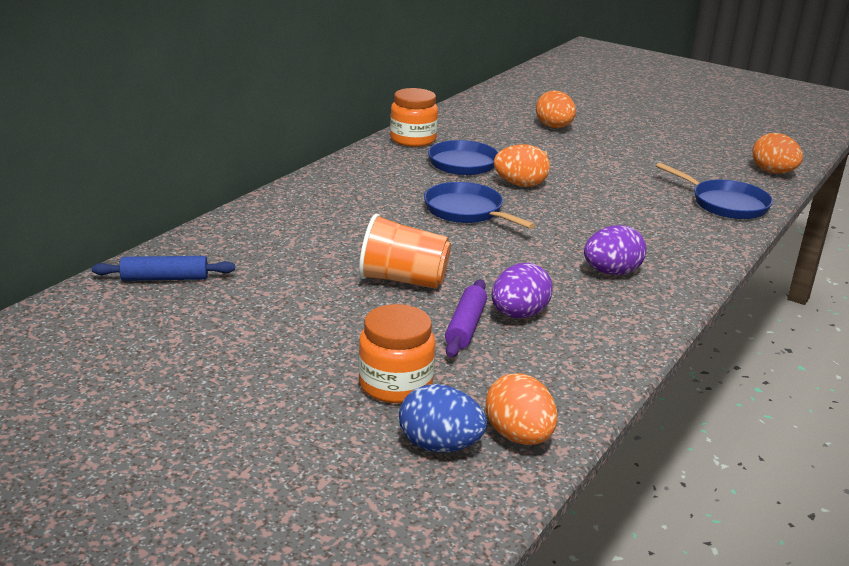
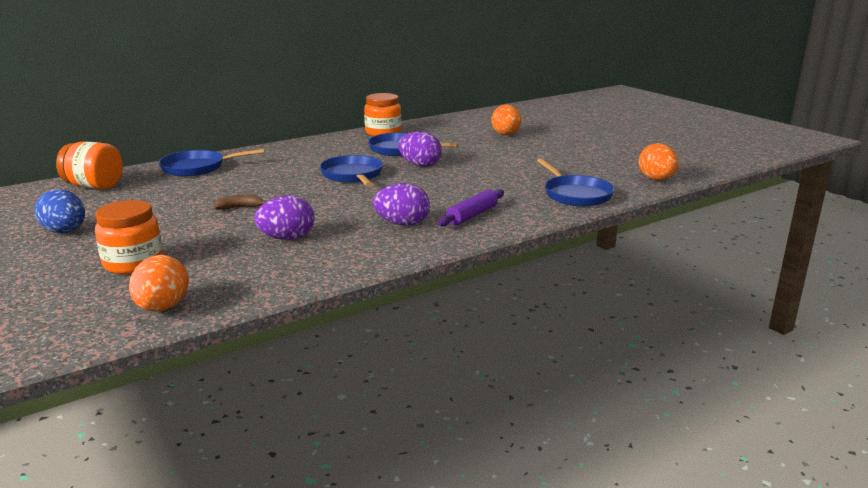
camera: 25 degrees right, 5 degrees down
(165, 278) = (94, 186): blue rolling pin -> orange jar
(260, 227) = (197, 168): none -> blue pan
(403, 280) = (240, 207): orange cup -> brown banana
(439, 445) = (101, 302): blue egg -> blue egg (65, 232)
(465, 326) = (237, 239): purple rolling pin -> purple rolling pin (472, 215)
(520, 185) = (420, 165): orange egg -> purple egg

